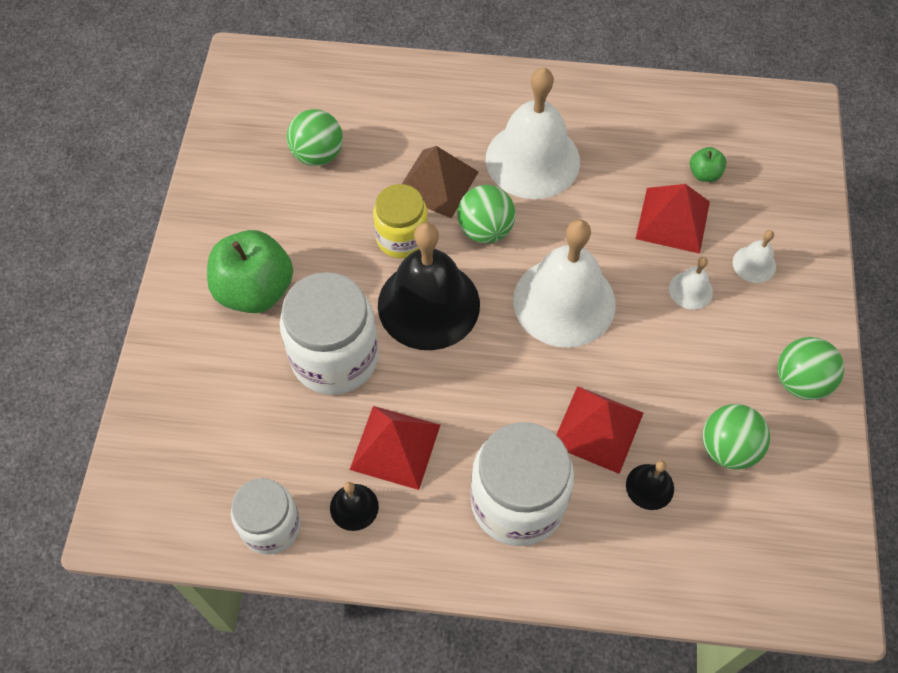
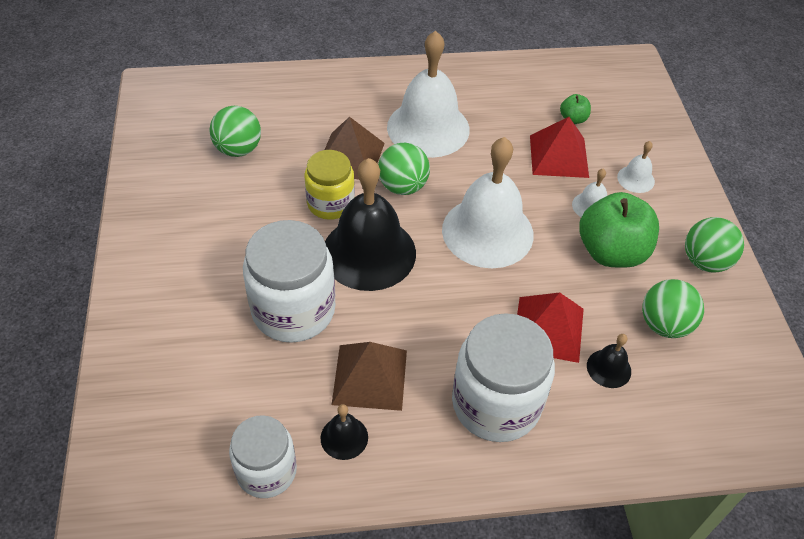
camera: 15 degrees left, 10 degrees down
(255, 290) = (205, 266): green apple -> green apple (611, 252)
(395, 447) = (370, 377): red pyramid -> brown pyramid

